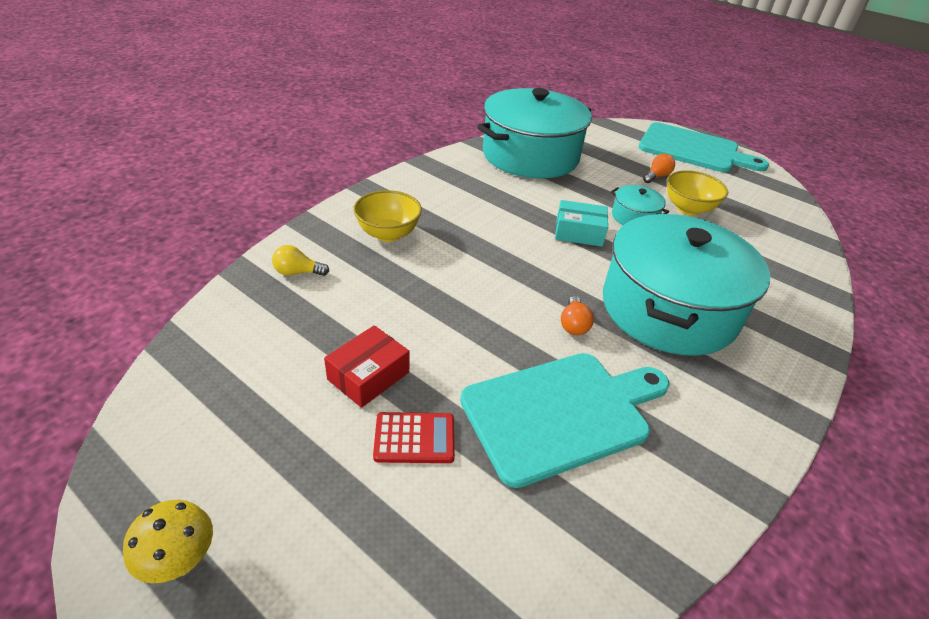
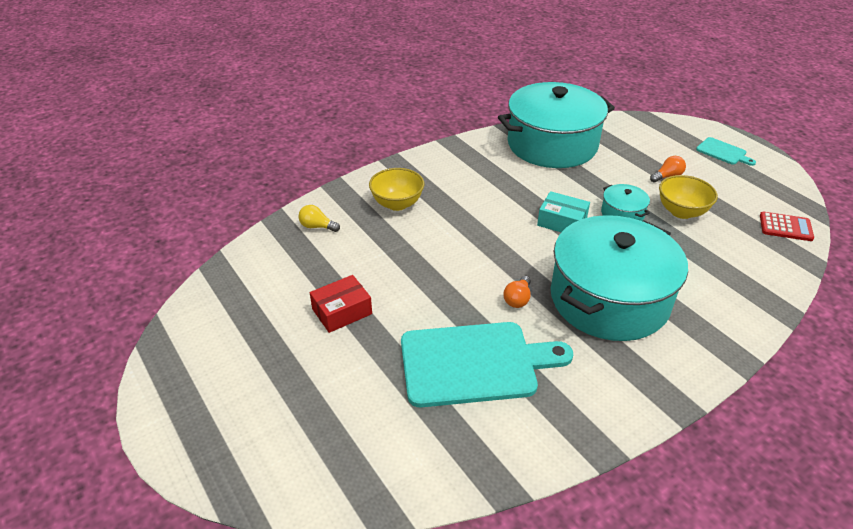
camera: 20 degrees right, 0 degrees up
(181, 562) = (188, 404): yellow mushroom -> none
(414, 438) = (358, 360): red calculator -> red calculator (785, 227)
(693, 149) = (723, 152): turquoise cutting board -> turquoise cutting board, size x0.46

